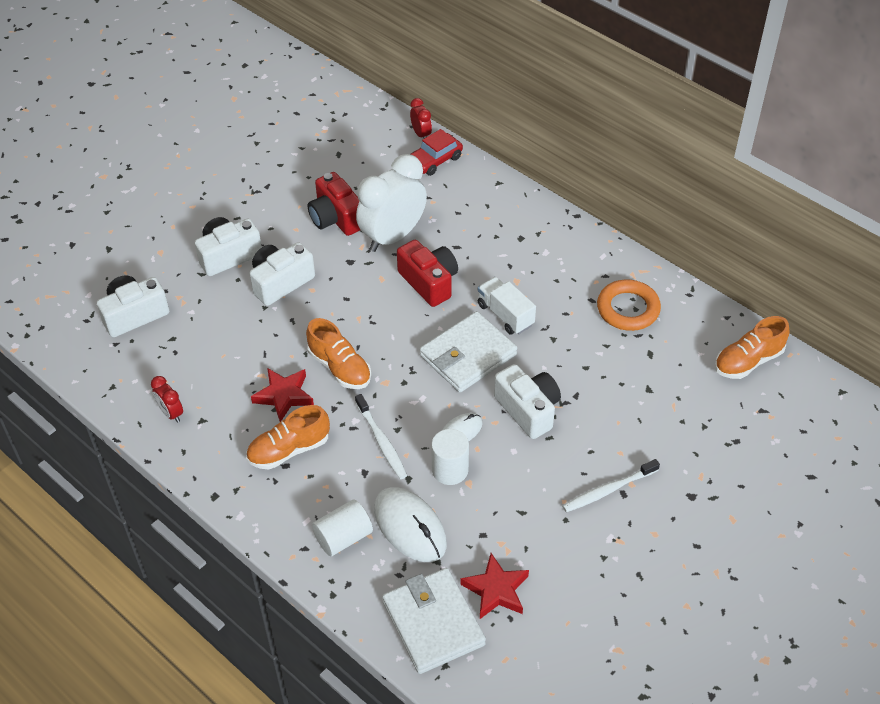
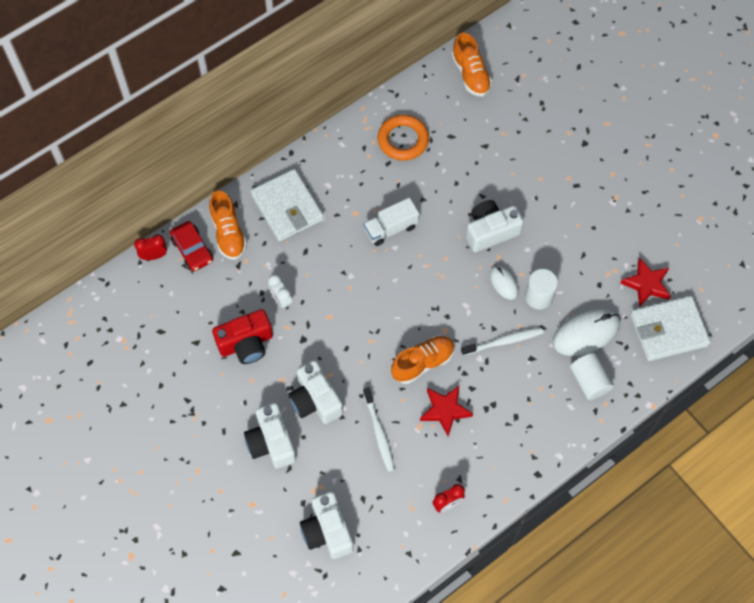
camera: 80 degrees left, 15 degrees up
(289, 450) = (501, 412): orange shoe -> orange shoe (228, 233)
(393, 236) = (281, 300): white clock -> white clock, size x0.45
(429, 282) = (342, 279): red camera -> none
(468, 355) = (428, 264): white wallet -> white wallet (287, 207)
(608, 490) = (572, 194): white toothbrush -> white toothbrush (379, 432)

